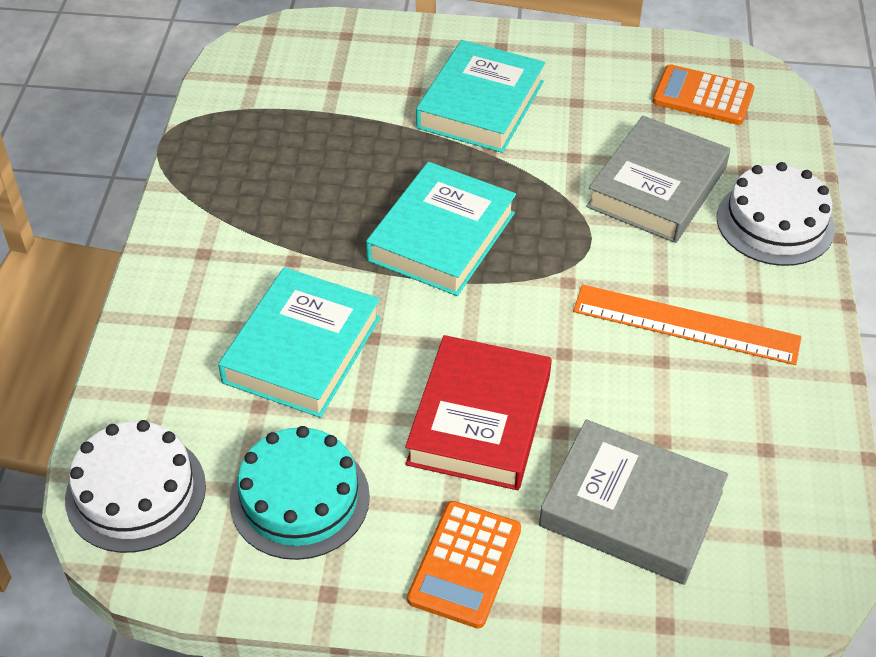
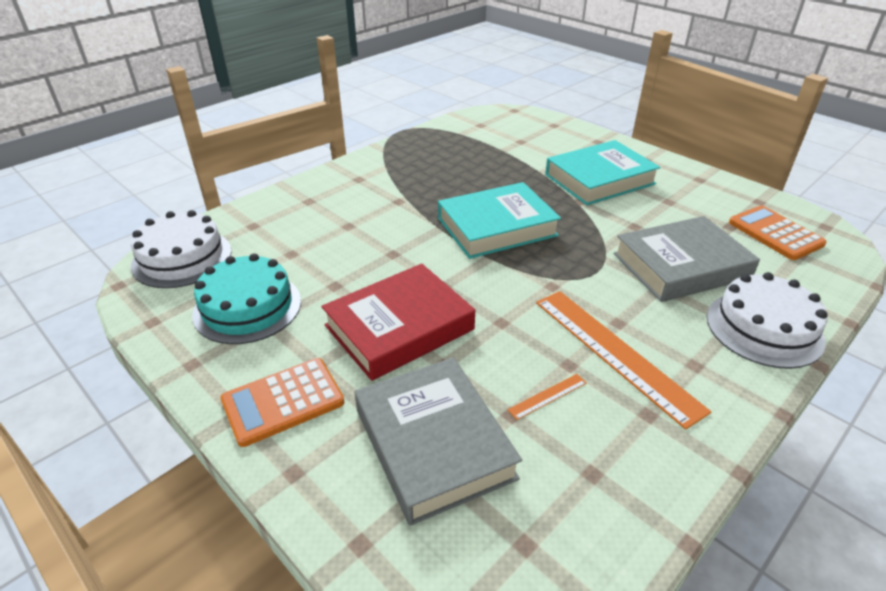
camera: 40 degrees right, 10 degrees down
(302, 350) = (348, 240): turquoise book -> none
(674, 404) = (547, 396): none -> orange ruler

